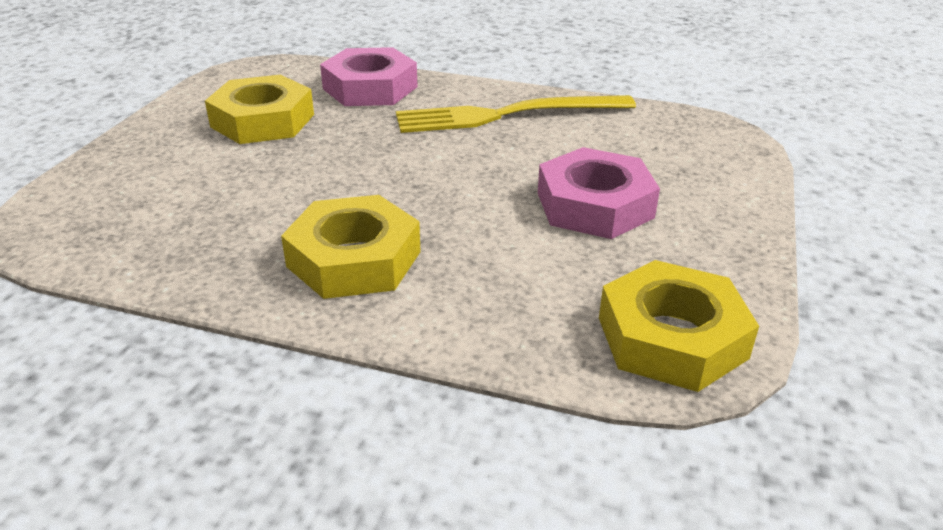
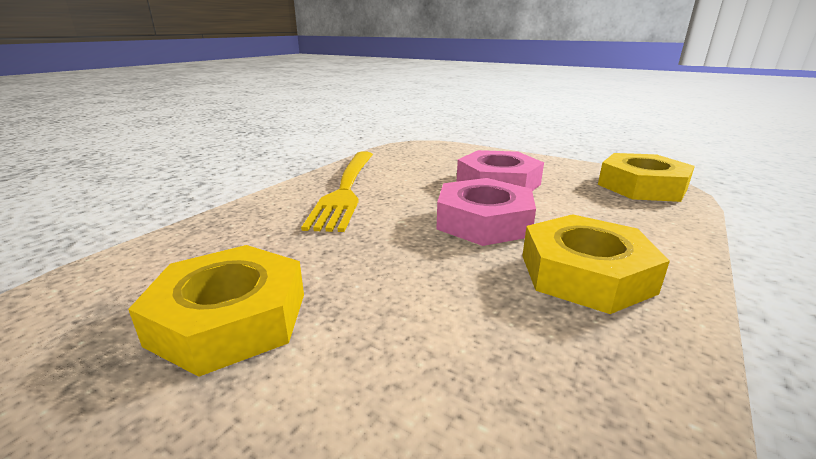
camera: 75 degrees left, 10 degrees down
(370, 88) = (219, 238): pink nut -> pink nut (484, 221)

